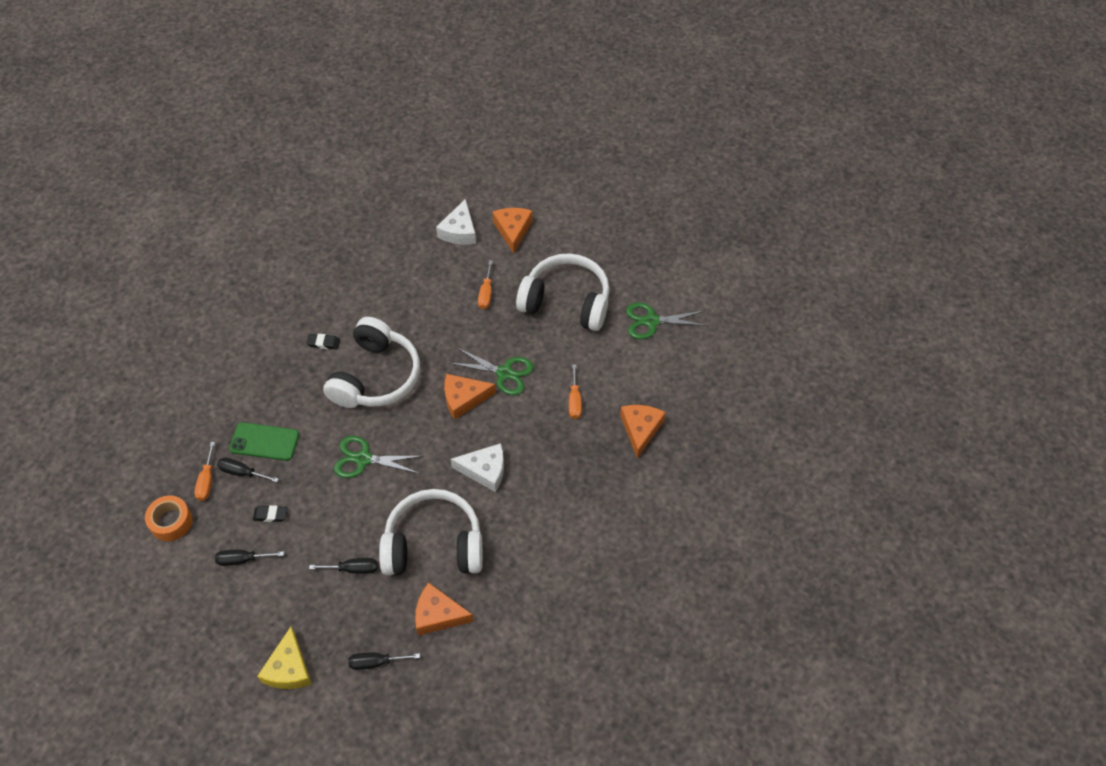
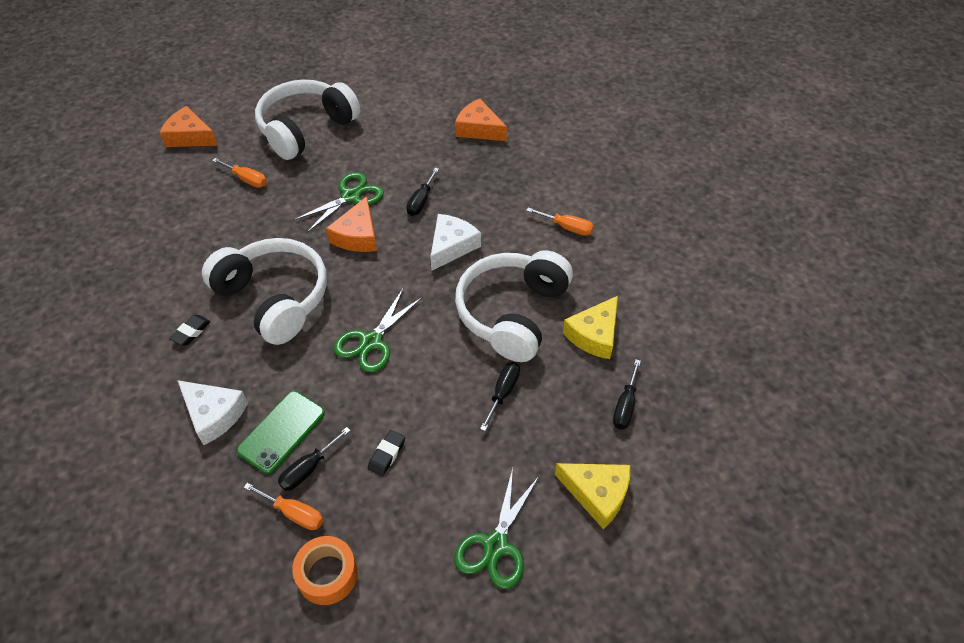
camera: 65 degrees left, 5 degrees down
(242, 559) = (430, 503): black screwdriver -> black screwdriver (421, 201)
(438, 615) = (594, 335): orange cheese -> yellow cheese
(459, 231) = (151, 174): white cheese -> white cheese (214, 414)
(574, 401) = (419, 159): orange screwdriver -> orange screwdriver (567, 227)
(651, 321) = (372, 85): green scissors -> green scissors (496, 545)

